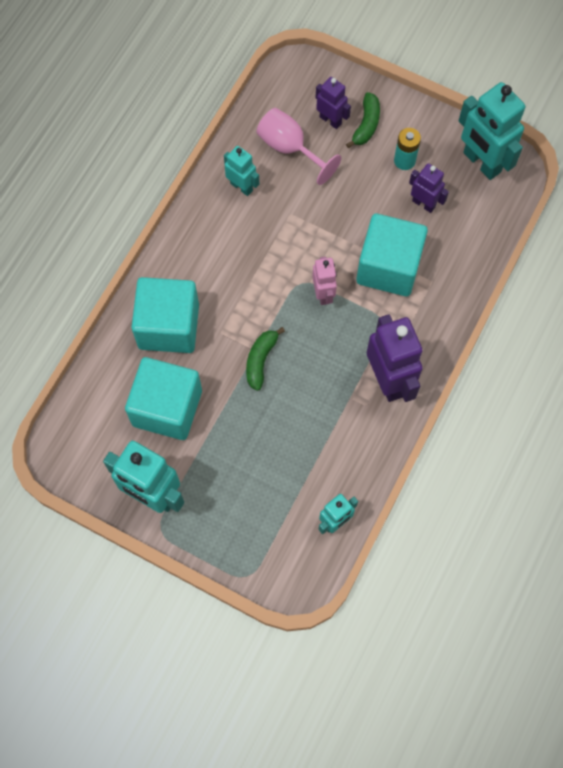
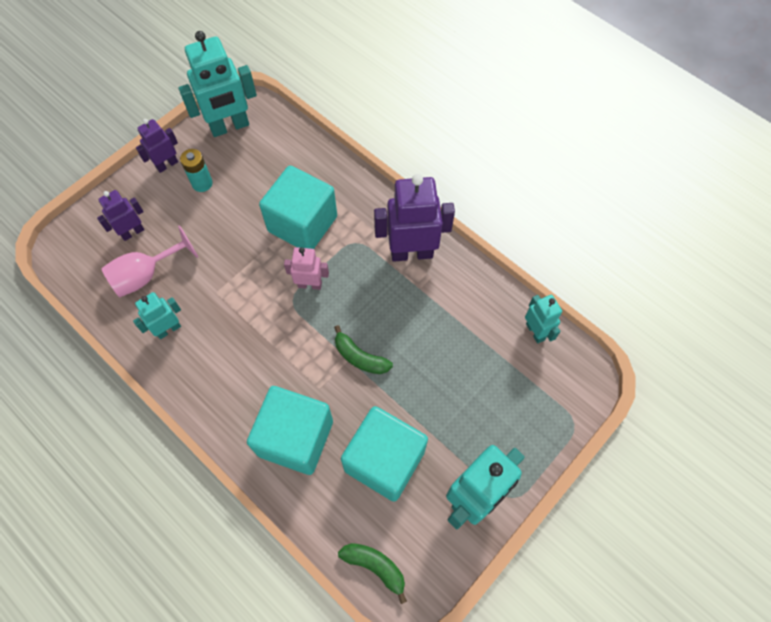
camera: 75 degrees left, 5 degrees down
(366, 125) = (151, 204): green banana -> green banana (375, 566)
(423, 203) = (251, 180): purple robot -> purple robot (167, 164)

